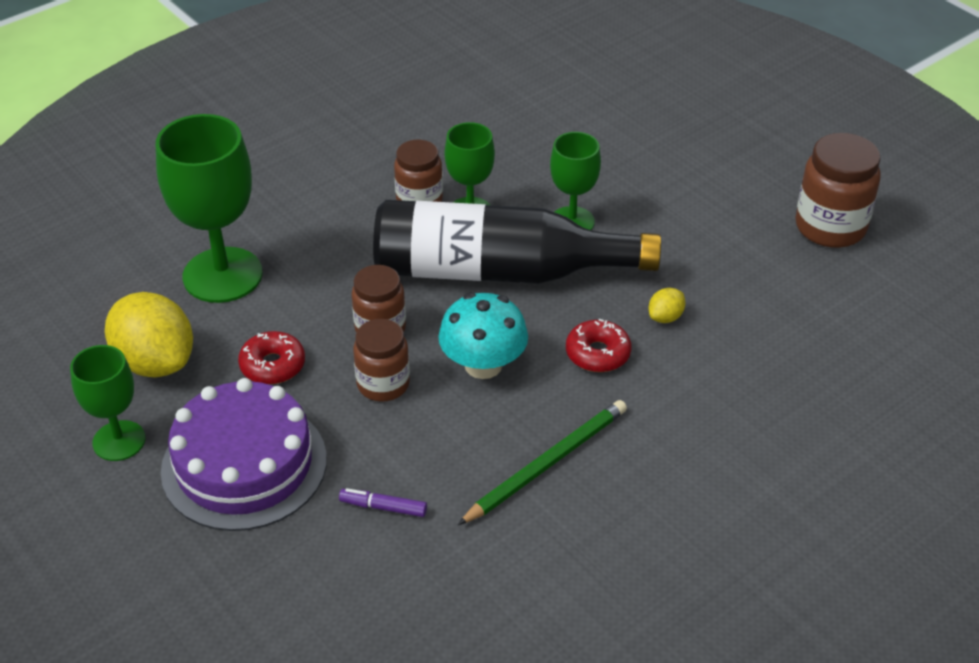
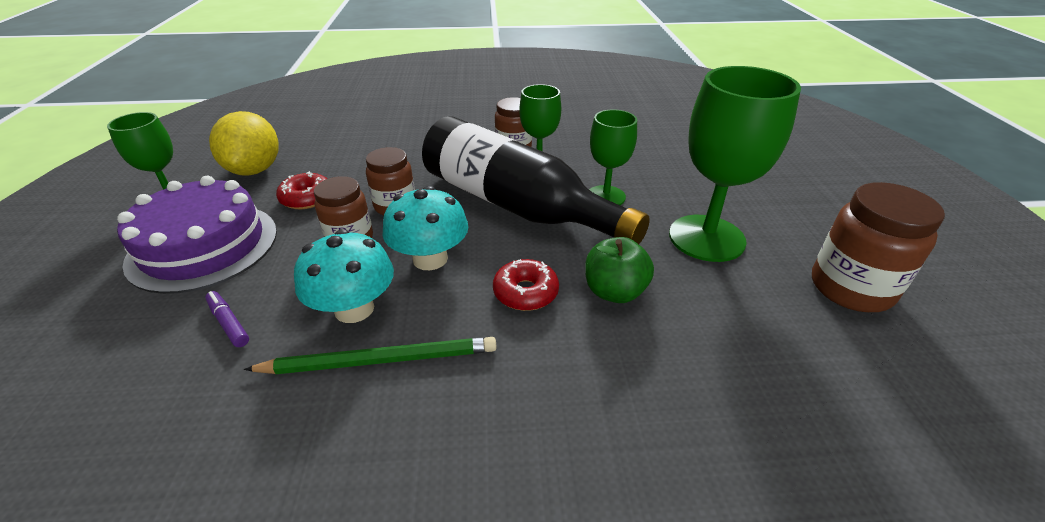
camera: 35 degrees right, 5 degrees down
(222, 275) = (353, 144): green goblet -> green goblet (706, 238)
(474, 440) = (354, 309): none -> turquoise mushroom
(665, 317) = (614, 291): yellow lemon -> green apple

